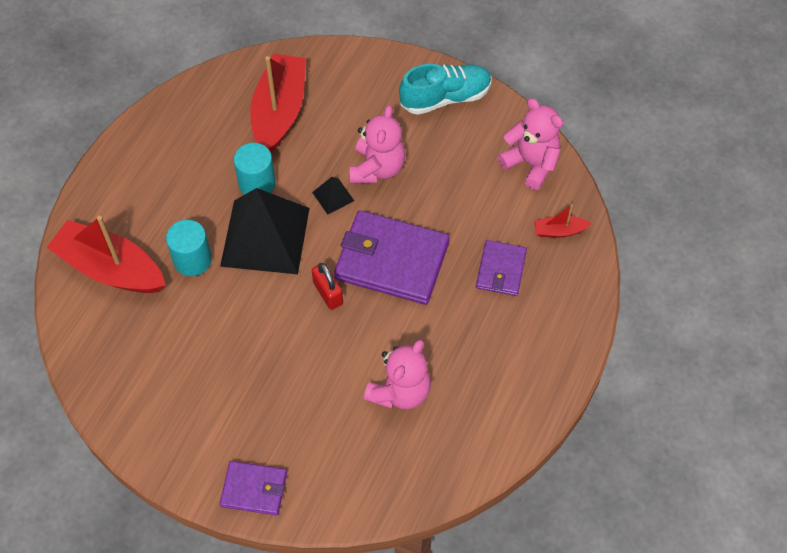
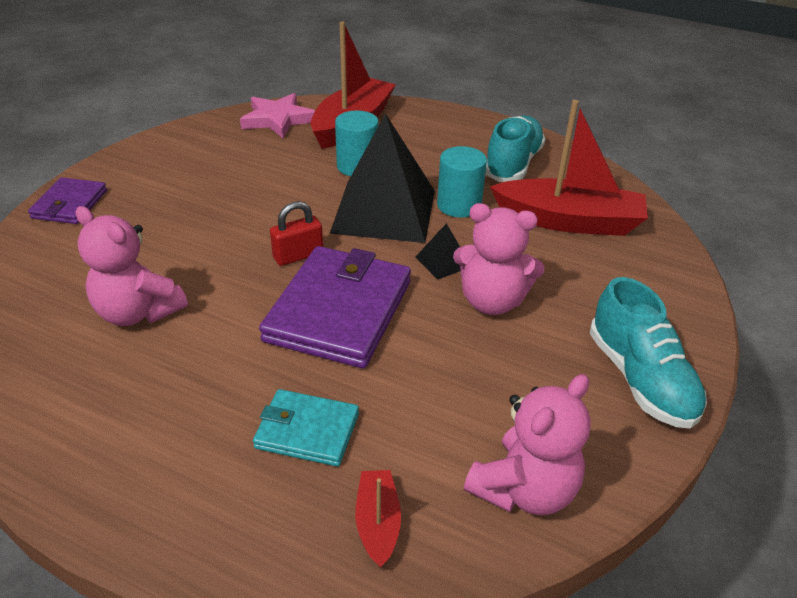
camera: 90 degrees right, 20 degrees down
(95, 337) = (278, 119): none -> pink star
(192, 141) = (513, 164): none -> turquoise shoe
(501, 270) = (307, 431): purple wallet -> turquoise wallet

